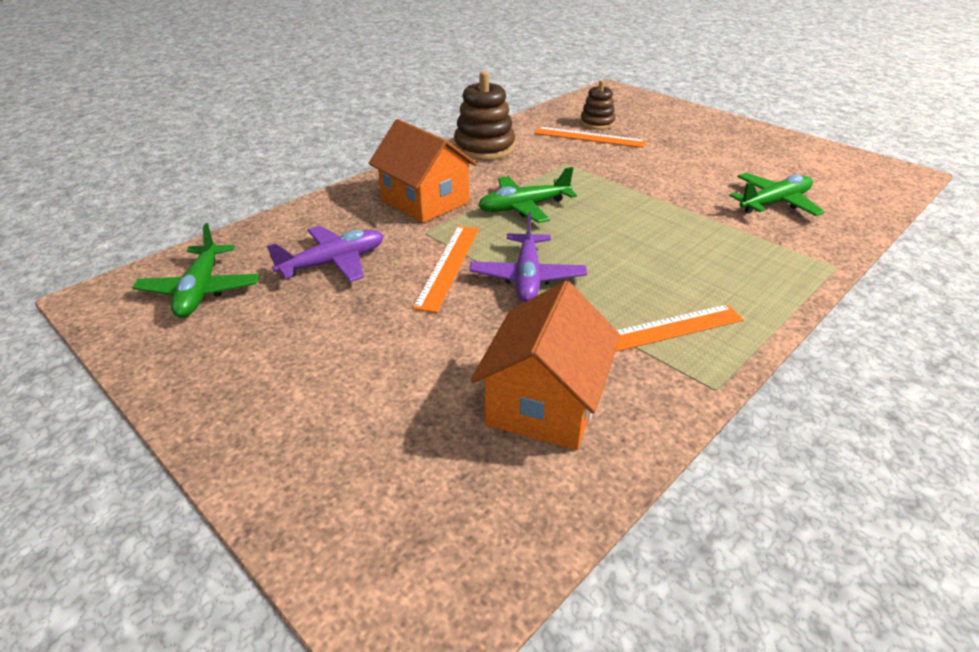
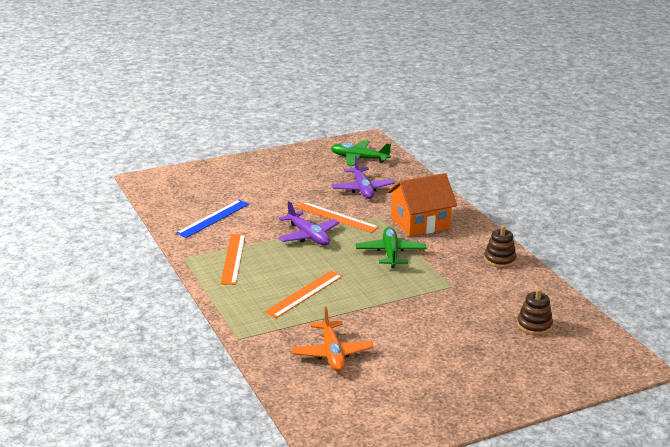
camera: 110 degrees right, 10 degrees down
(484, 148) = (499, 260): brown stacking toy -> brown stacking toy, size x0.61
(527, 277) = (308, 236): purple plane -> purple plane turned 150 degrees counterclockwise
(544, 402) = (213, 218): orange house -> blue ruler
(589, 137) = (501, 312): orange ruler -> orange ruler (304, 294)
(774, 203) = (332, 353): green plane -> orange plane

